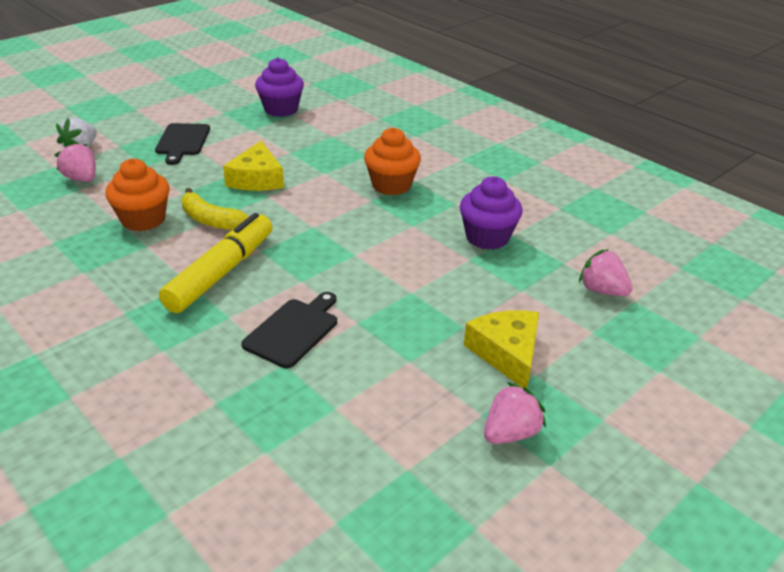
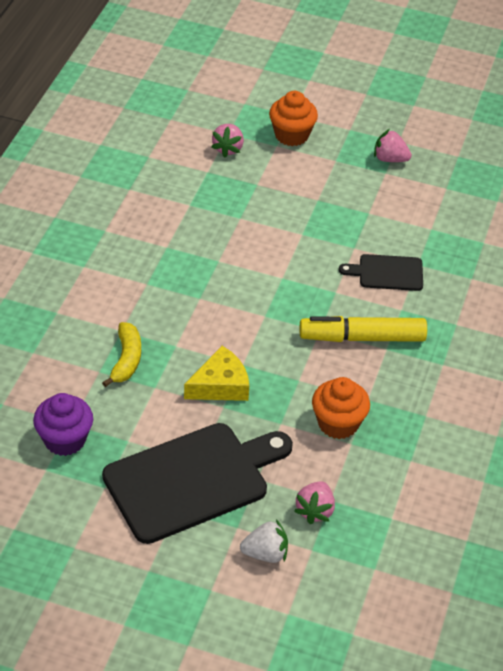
camera: 120 degrees left, 10 degrees up
(182, 141) = (192, 480): black cutting board -> black cutting board, size x2.00
(211, 220) = (305, 380): yellow banana -> yellow banana (126, 360)
(391, 185) = (165, 294): orange cupcake -> orange cupcake (291, 135)
(487, 237) = (204, 216): purple cupcake -> none
(506, 353) = (327, 175): yellow cheese -> none

